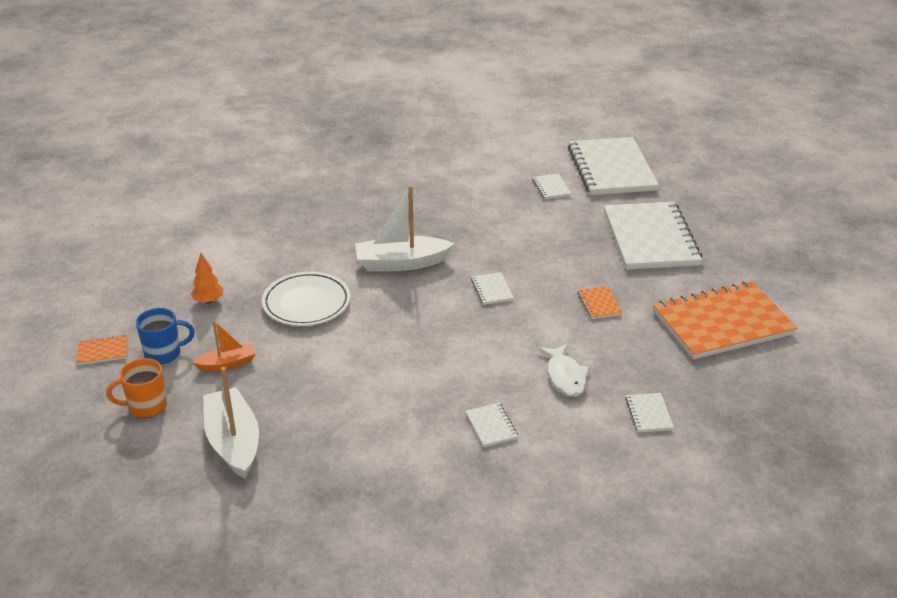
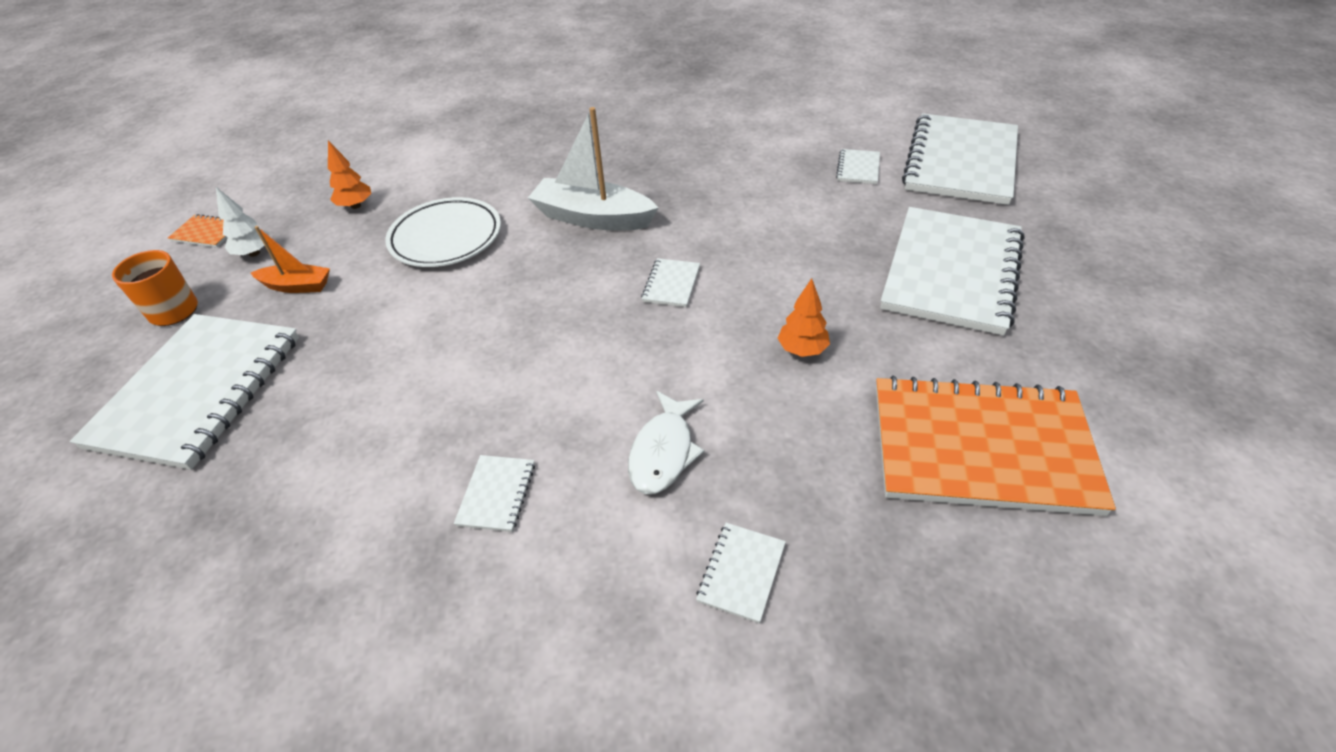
camera: 30 degrees right, 10 degrees up
(164, 353) = (254, 253): blue mug -> white tree
(233, 442) = (198, 391): white boat -> white notebook
(599, 304) = (802, 350): orange notebook -> orange tree

